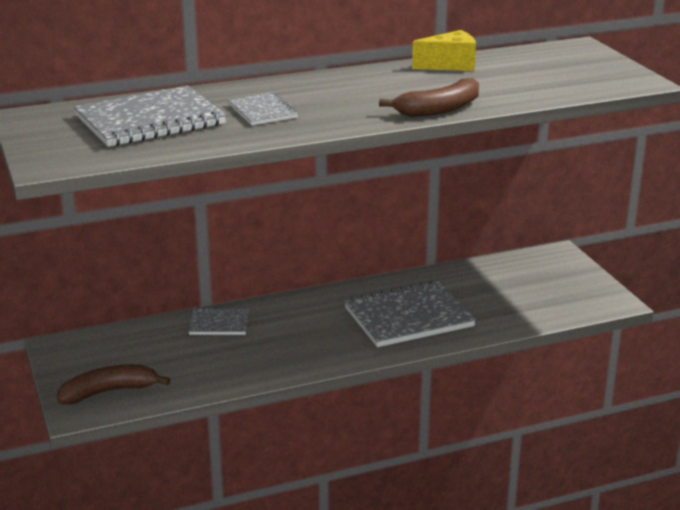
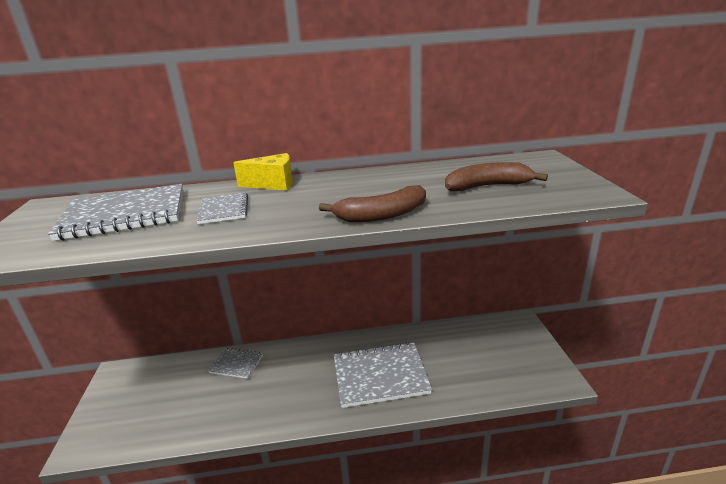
camera: 15 degrees right, 0 degrees up
(109, 391) = (115, 428): brown banana -> brown banana (487, 186)
(450, 65) = (418, 172): yellow cheese -> yellow cheese (273, 184)

